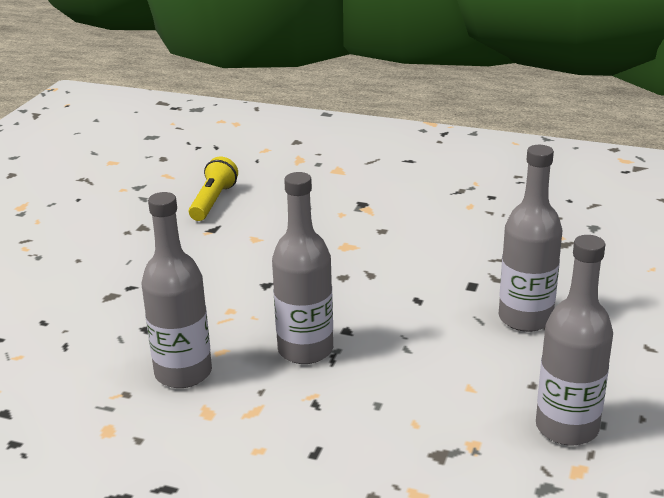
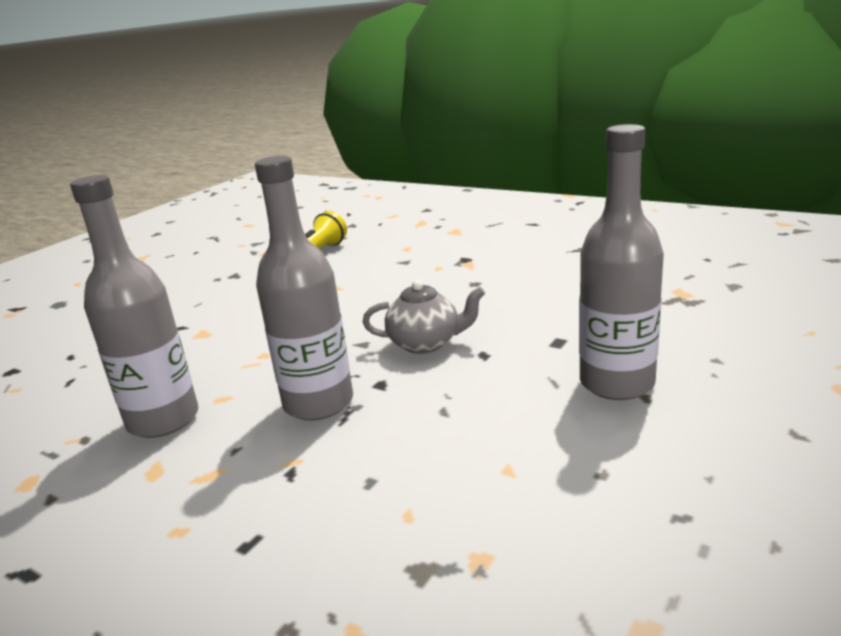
camera: 15 degrees right, 5 degrees down
(366, 292) = (426, 343): none -> grey teapot
(567, 427) = (640, 548): grey bottle -> none

